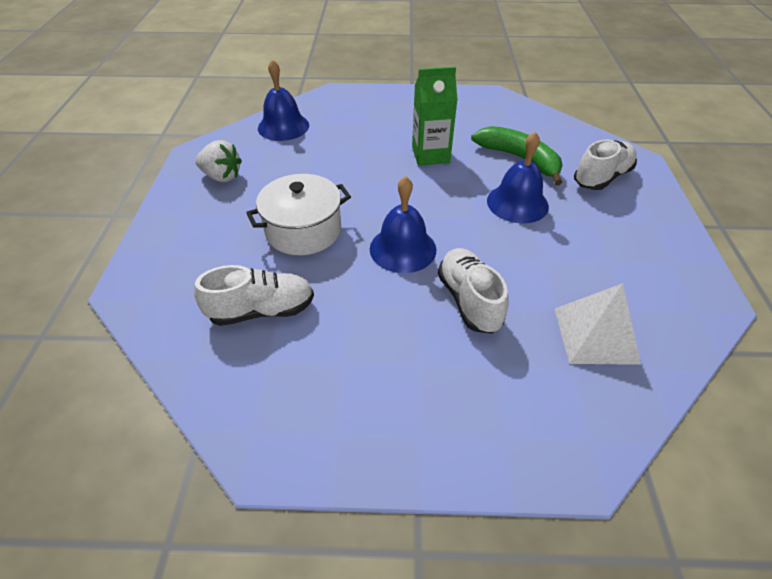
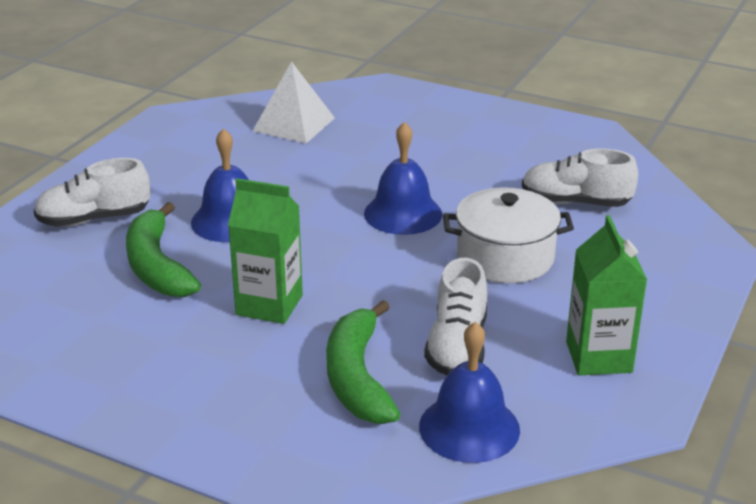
camera: 155 degrees left, 15 degrees down
(222, 176) = (598, 357): white strawberry -> green carton
(351, 133) = (358, 377): none -> green banana
(469, 300) = (374, 164): white shoe -> white shoe (457, 346)

